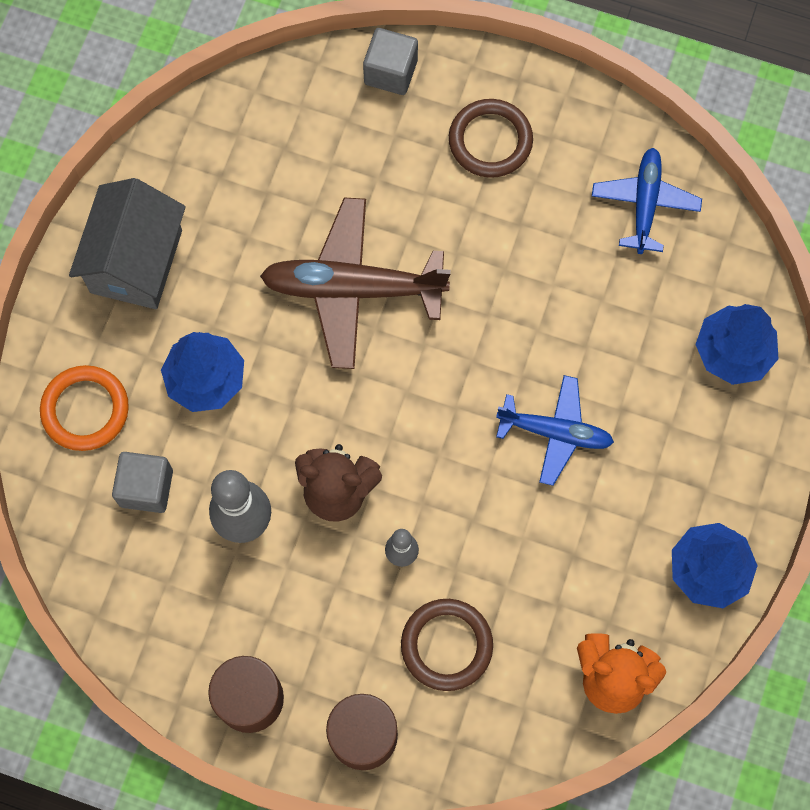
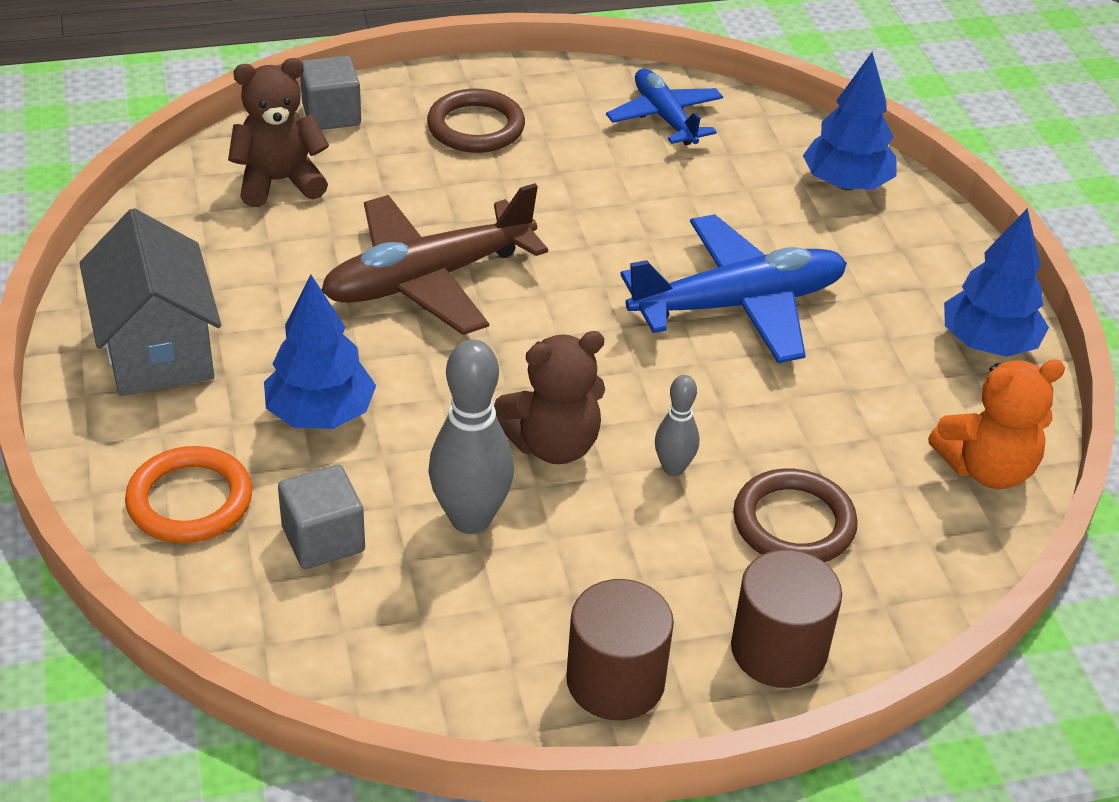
camera: 35 degrees left, 30 degrees down
(309, 130) = (279, 182): none -> brown teddy bear
(555, 432) = (739, 304): blue plane -> blue plane, size x1.62

